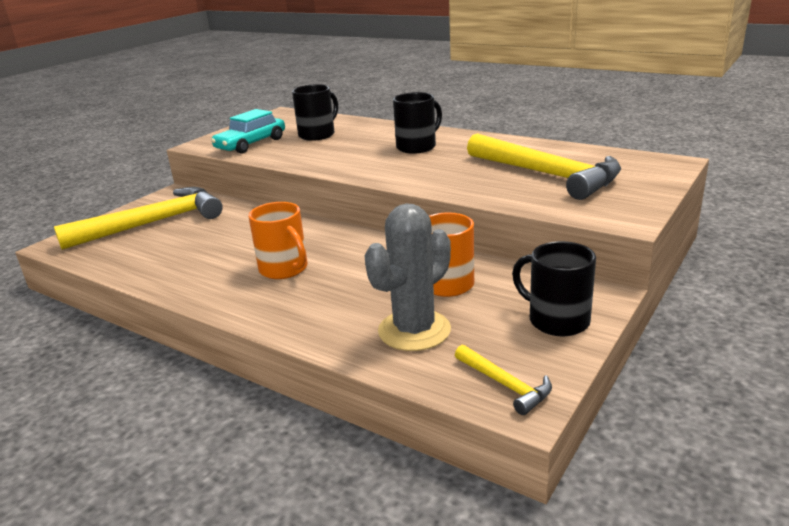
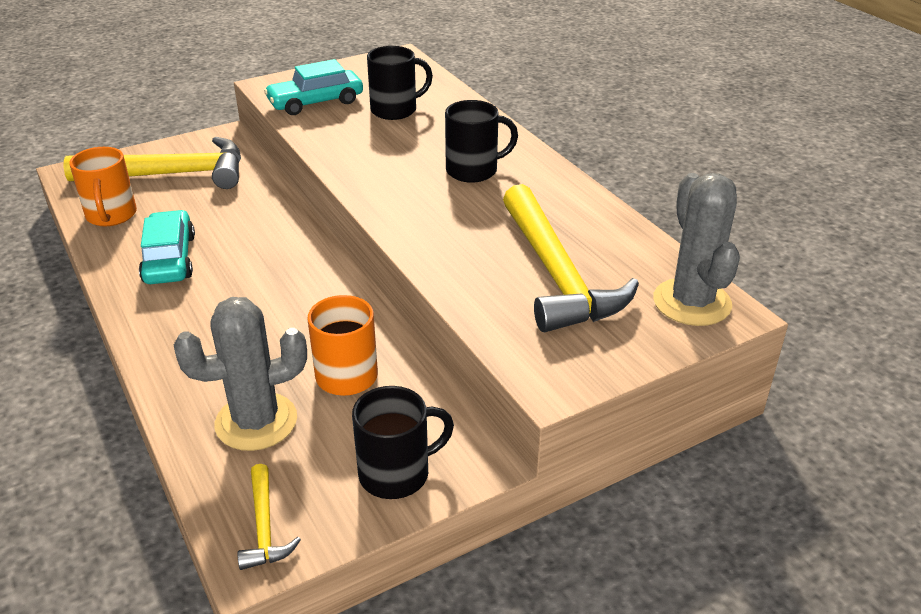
camera: 25 degrees right, 10 degrees up
(215, 267) = (169, 259): none -> turquoise car
(284, 269) = (224, 288): orange mug -> orange mug (111, 215)
(556, 320) = (396, 473): black mug -> black mug turned 90 degrees clockwise
(645, 164) = (692, 302): none -> grey cactus

